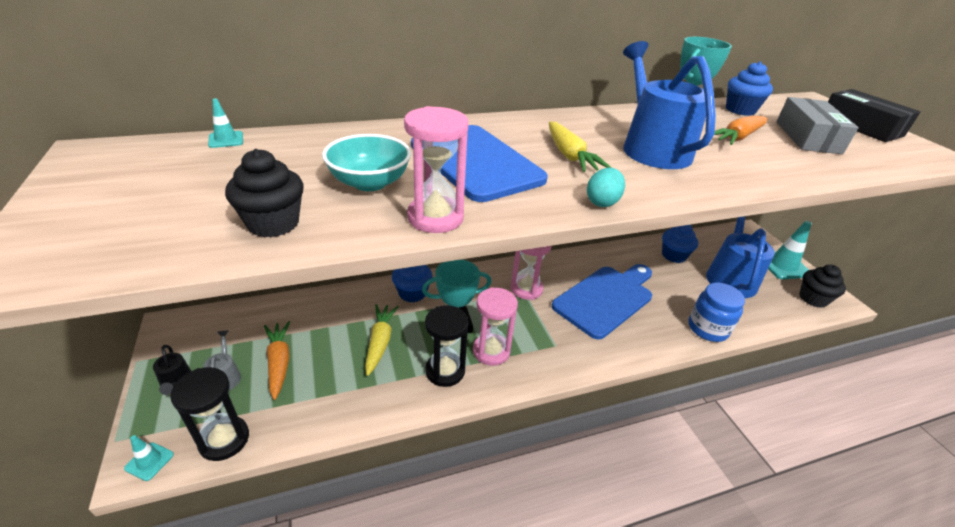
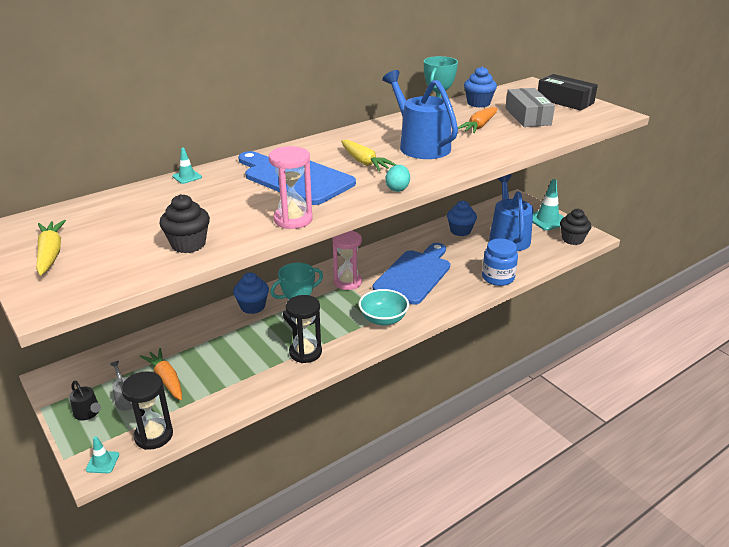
camera: 15 degrees left, 5 degrees down
(226, 140) = (101, 200): turquoise traffic cone -> turquoise traffic cone (187, 177)
(370, 182) = (234, 208): turquoise bowl -> turquoise bowl (383, 319)
(380, 342) = (243, 346): yellow carrot -> yellow carrot (51, 254)
(491, 351) = (336, 331): pink hourglass -> none

